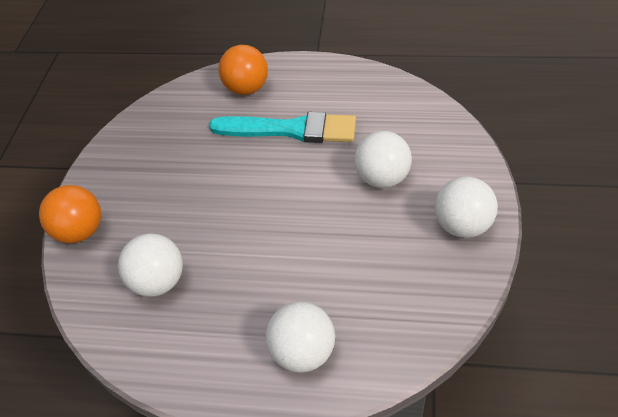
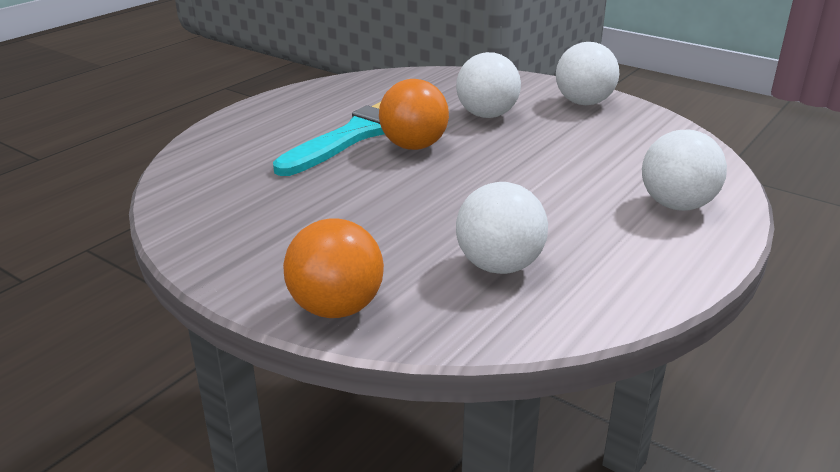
camera: 65 degrees left, 20 degrees down
(246, 88) = (247, 140): orange ball -> orange ball (414, 146)

